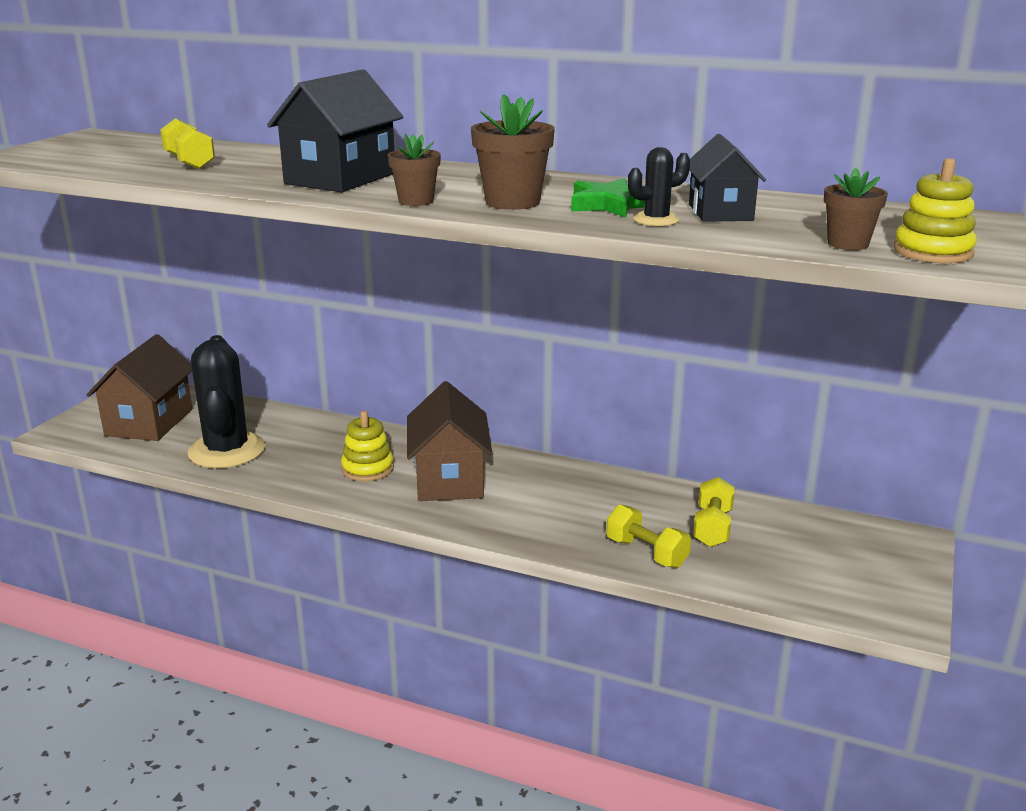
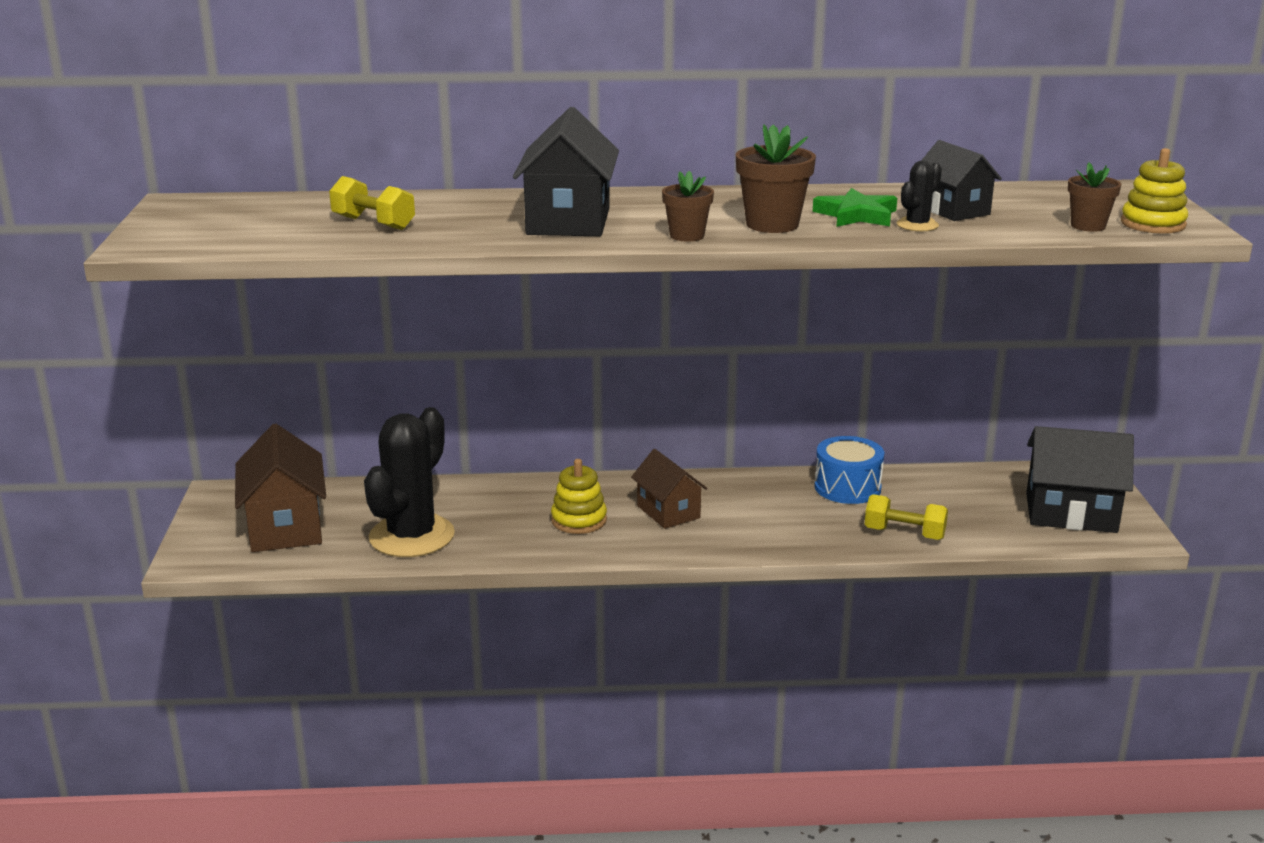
camera: 25 degrees left, 0 degrees up
(227, 451) = (412, 536): black cactus -> black cactus turned 60 degrees clockwise
(449, 479) = (668, 512): brown house -> brown house, size x0.64
(636, 495) = (847, 487): none -> blue drum
(712, 528) = (936, 500): yellow dumbbell -> none
(848, 575) = (1071, 513): none -> black house

